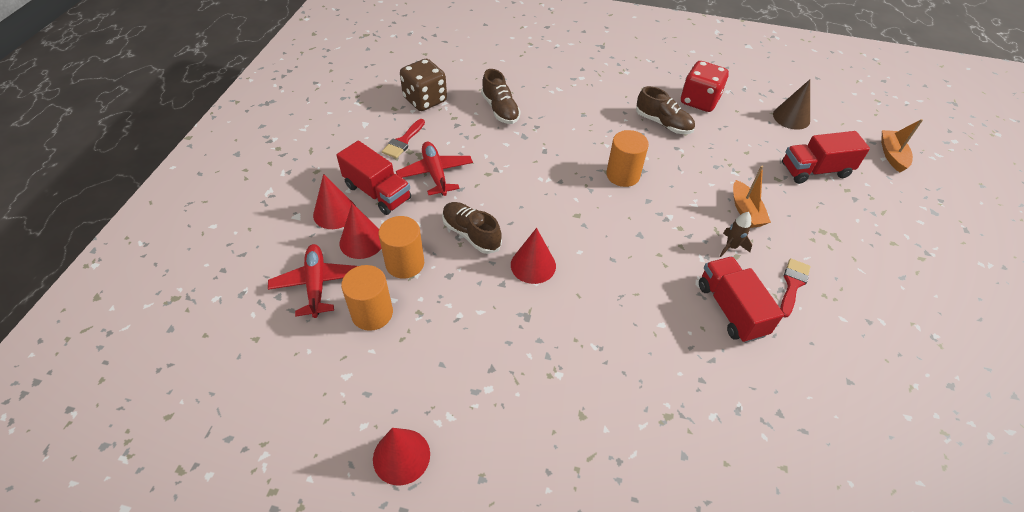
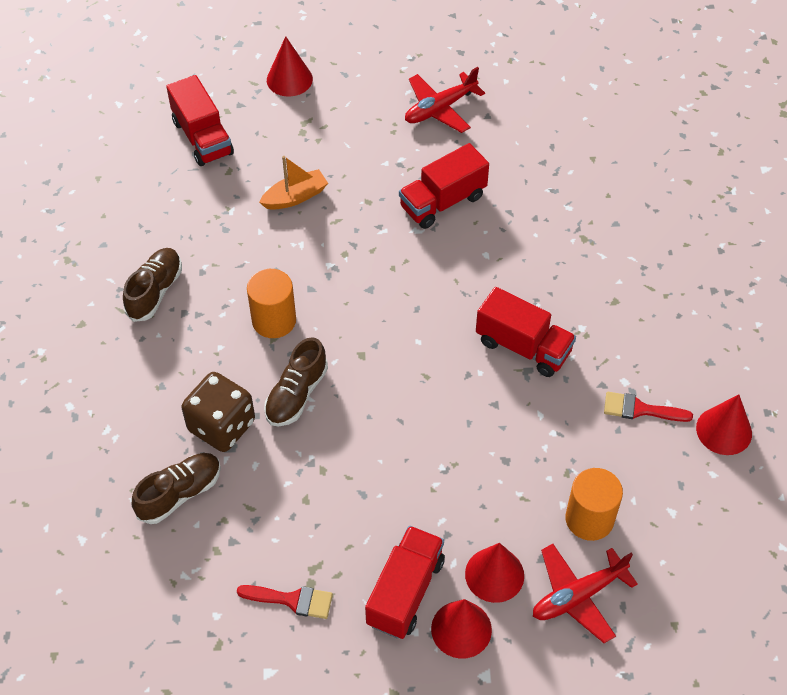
camera: 105 degrees left, 5 degrees up
(405, 263) = (508, 512): orange cylinder -> none
(425, 100) = (185, 606): brown dice -> brown dice (221, 426)
(435, 174) = (344, 533): red plane -> red plane (440, 108)
(471, 234) = (435, 457): brown shoe -> brown shoe (296, 394)
(533, 265) = (456, 381): red cone -> red cone (289, 79)
(552, 321) = (523, 346): none -> red truck
(699, 101) = (92, 257): red dice -> none
(731, 247) = (356, 207): brown rocket -> none
(791, 117) = (103, 160): brown cone -> none
(792, 284) = (389, 155): red brush -> red brush (640, 409)
(892, 155) = (151, 71): orange boat -> none

